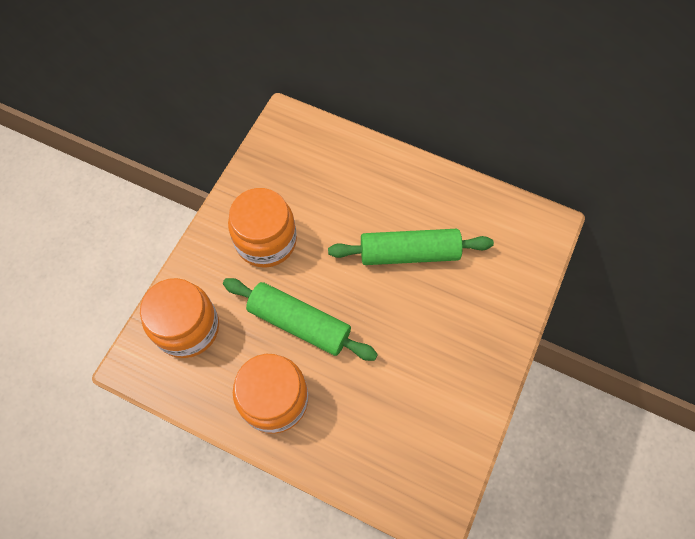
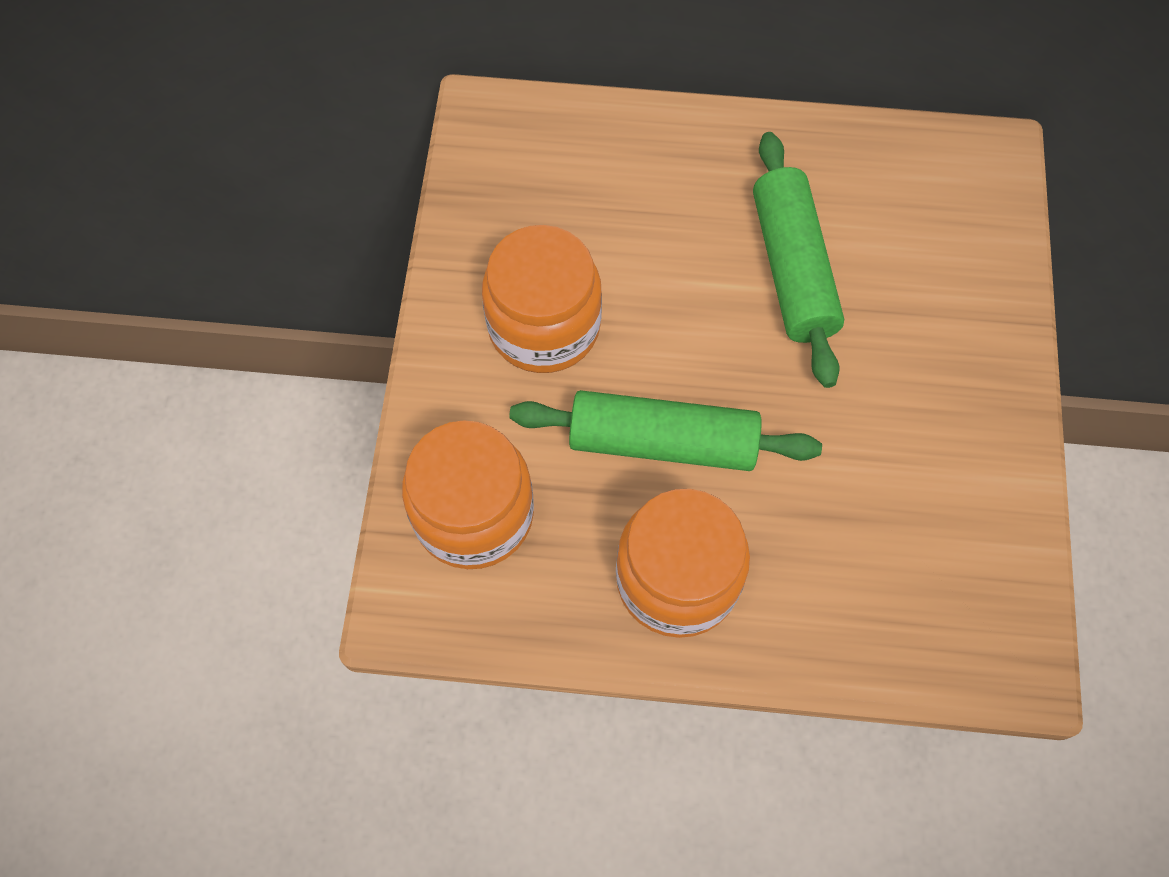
camera: 20 degrees left, 0 degrees up
(409, 253) = (792, 269): green rolling pin -> green rolling pin turned 75 degrees counterclockwise

